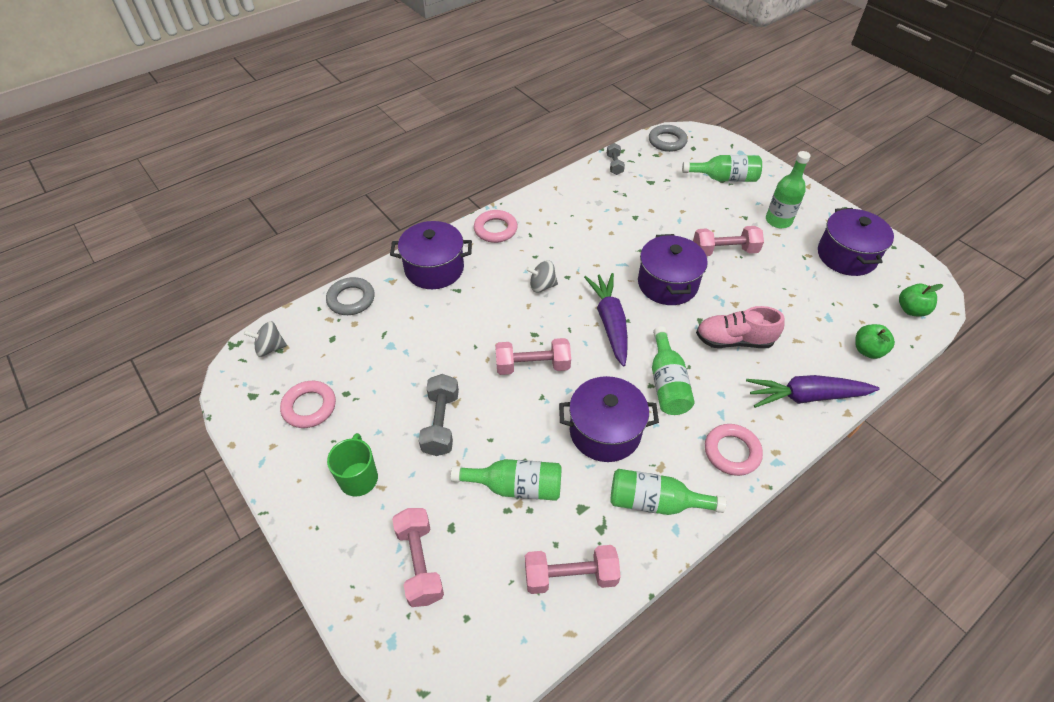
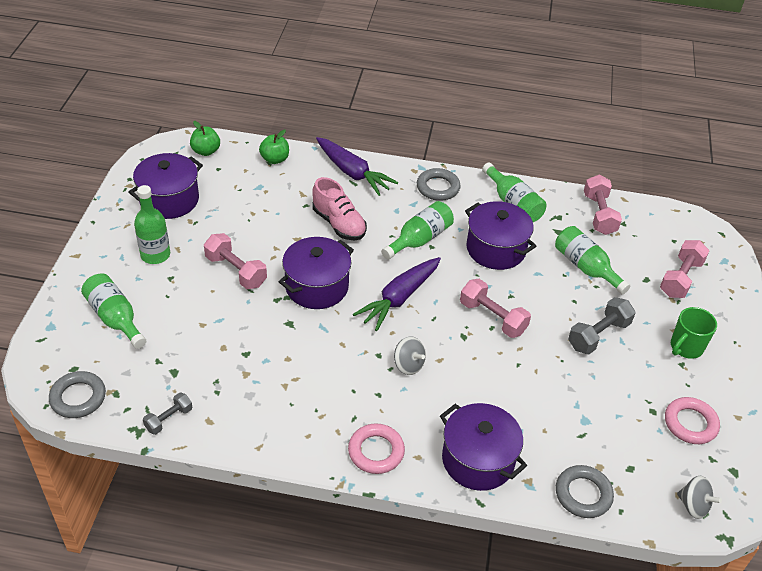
camera: 135 degrees left, 5 degrees down
(570, 576) = (599, 214): pink dumbbell -> pink dumbbell turned 45 degrees clockwise
(732, 452) = (438, 187): pink ring -> grey ring

